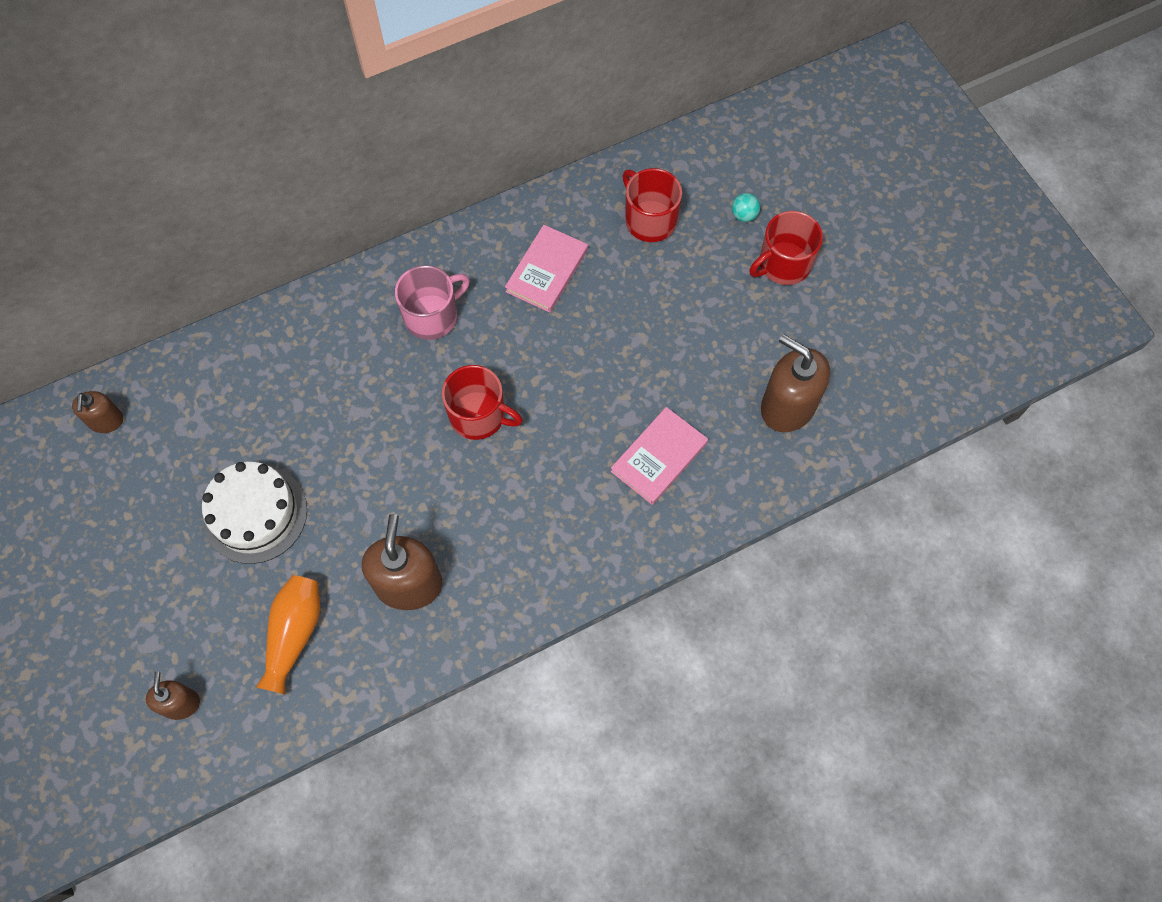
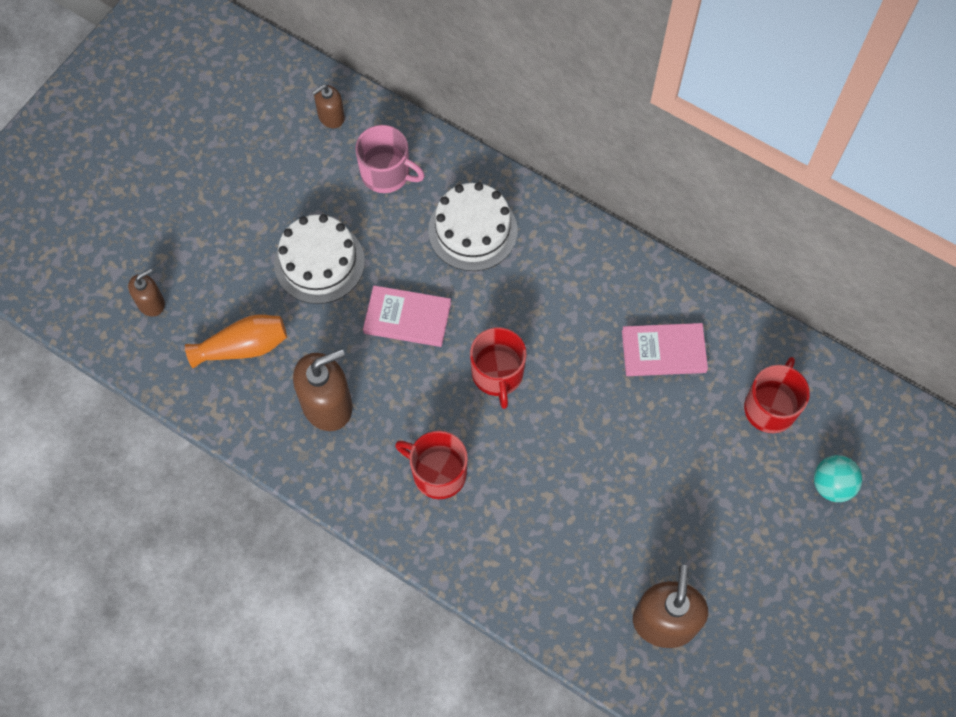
camera: 60 degrees right, 0 degrees up
(322, 360) = (472, 230): none -> white cake
(432, 316) = (563, 288): pink mug -> pink mug (386, 173)
(659, 457) = (549, 537): pink book -> pink book (407, 318)
(744, 215) = (832, 485): turquoise ball -> turquoise ball, size x1.57
(783, 264) = (805, 546): red mug -> red mug (438, 473)

